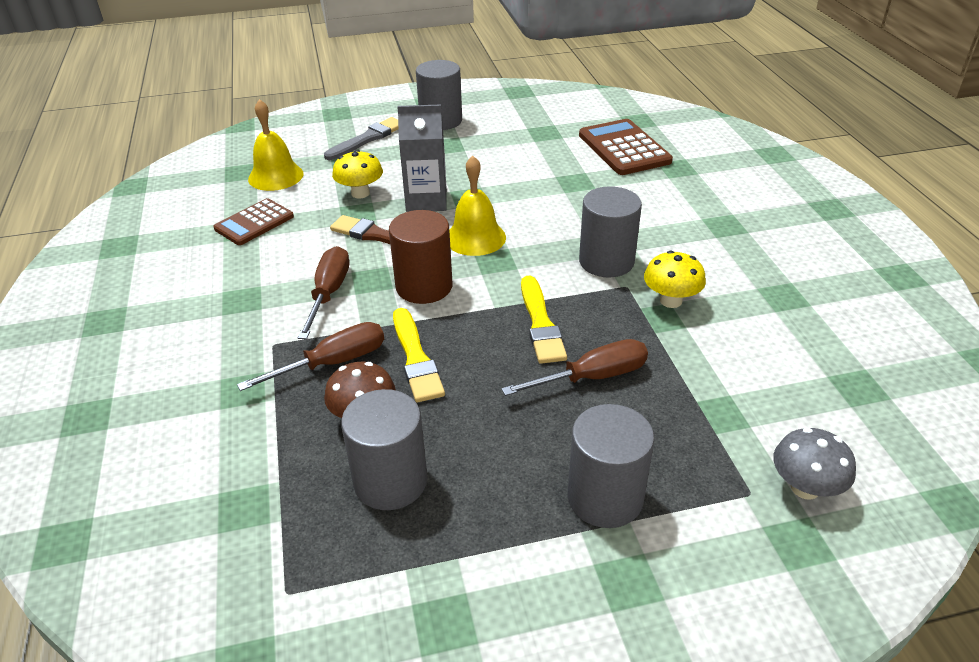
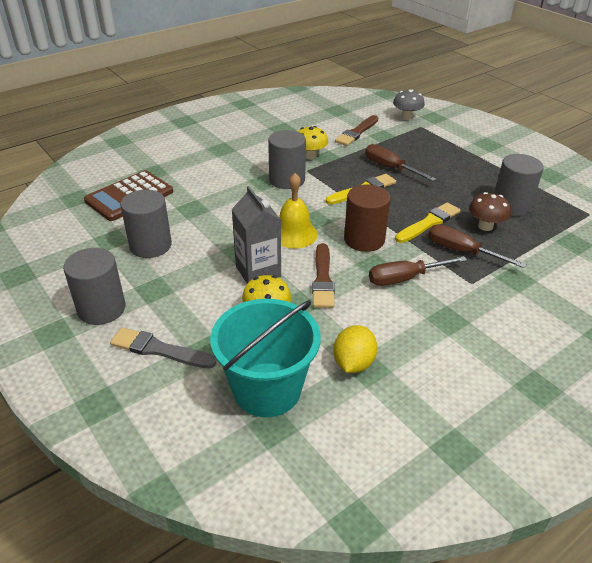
camera: 115 degrees left, 0 degrees up
(254, 223) = (353, 363): brown calculator -> yellow lemon
(275, 176) = (267, 389): yellow bell -> turquoise bucket
(605, 497) = (457, 154): grey cylinder -> grey cylinder (150, 245)
(744, 381) = (357, 132): none -> brown brush

